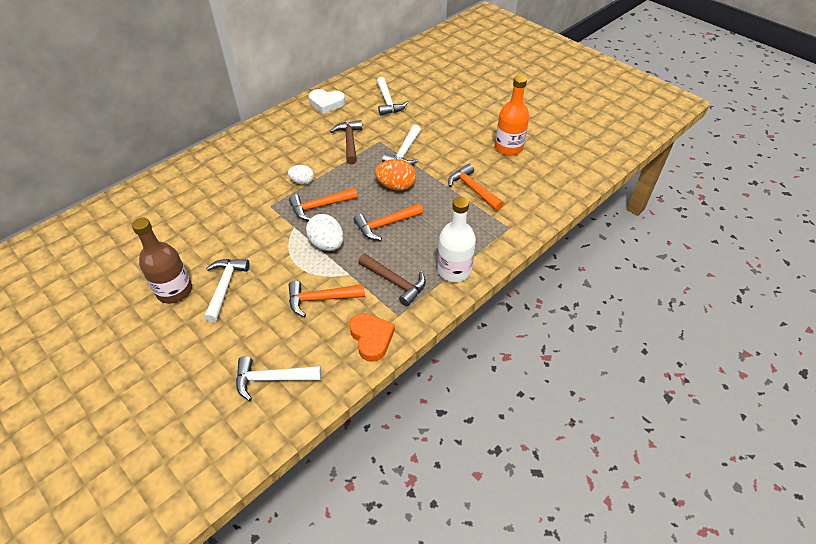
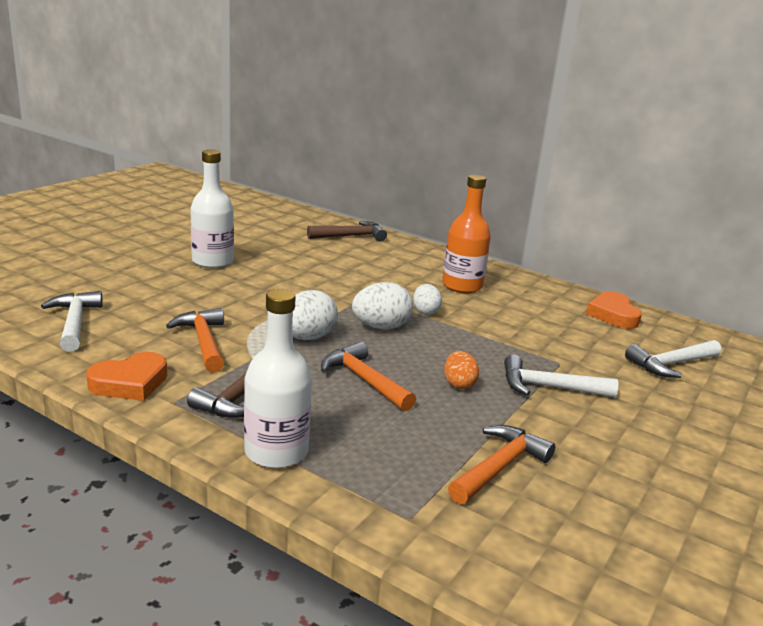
camera: 75 degrees right, 25 degrees down
(174, 291) = (212, 261): brown bottle -> white bottle
(225, 286) = (221, 284): white hammer -> none
(319, 206) = (381, 327): orange hammer -> white egg
(326, 103) = (613, 315): white heart -> orange heart
(349, 142) = (538, 338): brown hammer -> brown hammer (351, 236)
(396, 186) = (459, 384): orange egg -> orange egg, size x0.64
(508, 147) = (667, 514): orange bottle -> orange bottle (462, 286)

